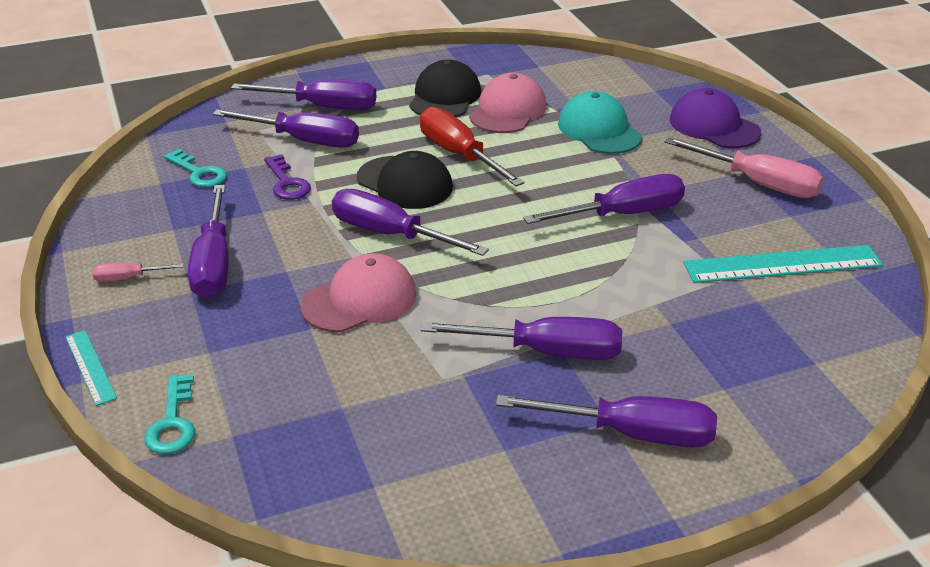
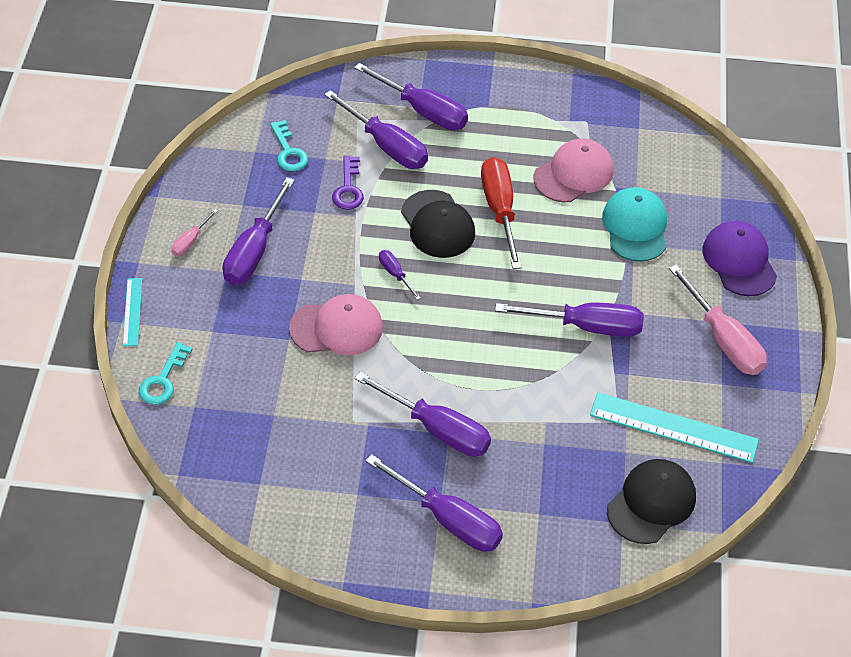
camera: 25 degrees right, 15 degrees up
(129, 278) = (190, 241): pink screwdriver -> pink screwdriver turned 75 degrees counterclockwise
(391, 234) = (395, 274): purple screwdriver -> purple screwdriver, size x0.48
(445, 97) = (531, 137): black cap -> black cap (651, 503)

